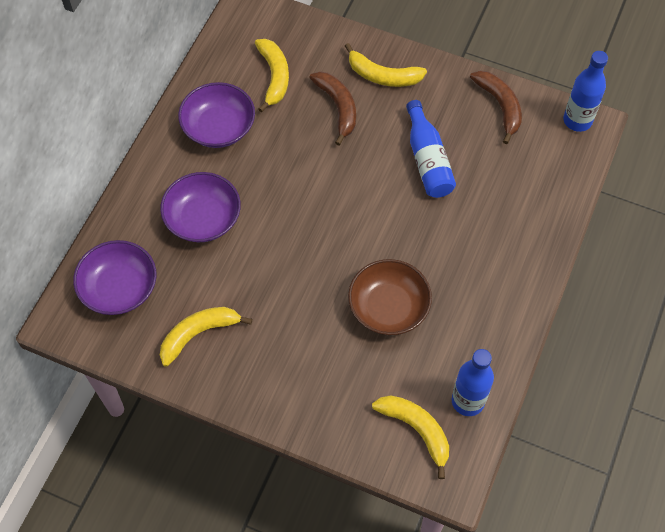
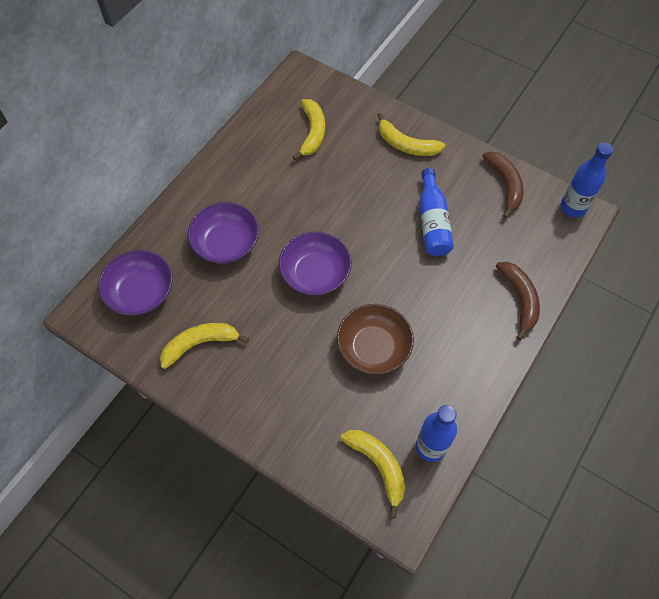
camera: 10 degrees right, 0 degrees up
(218, 127) = (256, 168): purple bowl -> purple bowl (315, 273)
(338, 107) = (362, 166): brown banana -> brown banana (519, 299)

